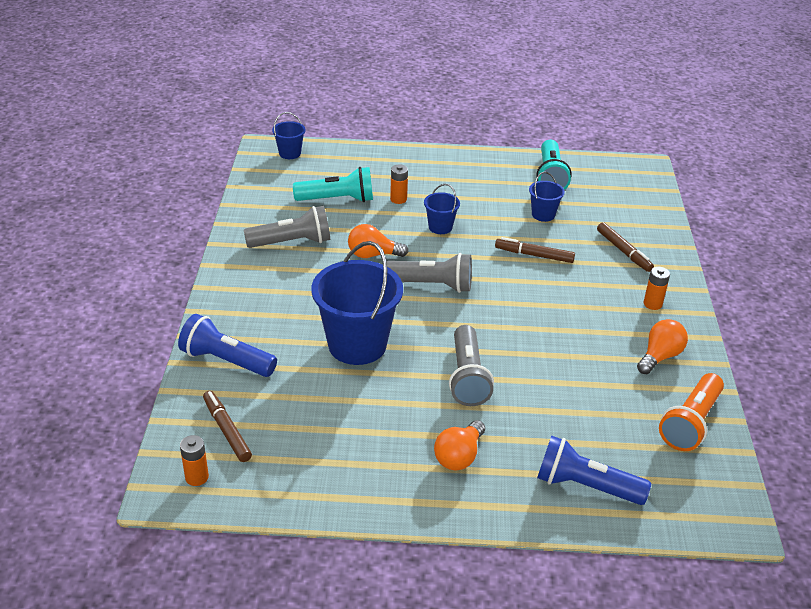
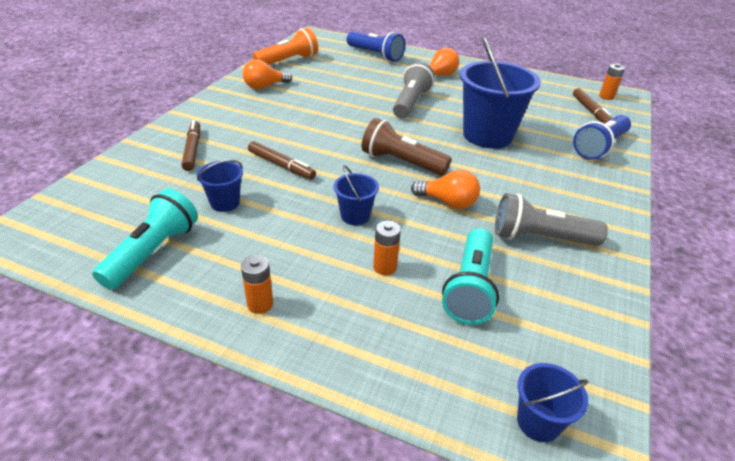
camera: 160 degrees left, 0 degrees up
(226, 360) = (599, 147): blue flashlight -> blue flashlight turned 90 degrees clockwise
(337, 199) = (470, 288): turquoise flashlight -> turquoise flashlight turned 90 degrees counterclockwise
(432, 285) = (401, 162): grey flashlight -> brown flashlight
(652, 304) = (226, 111): orange battery -> orange battery (260, 304)

